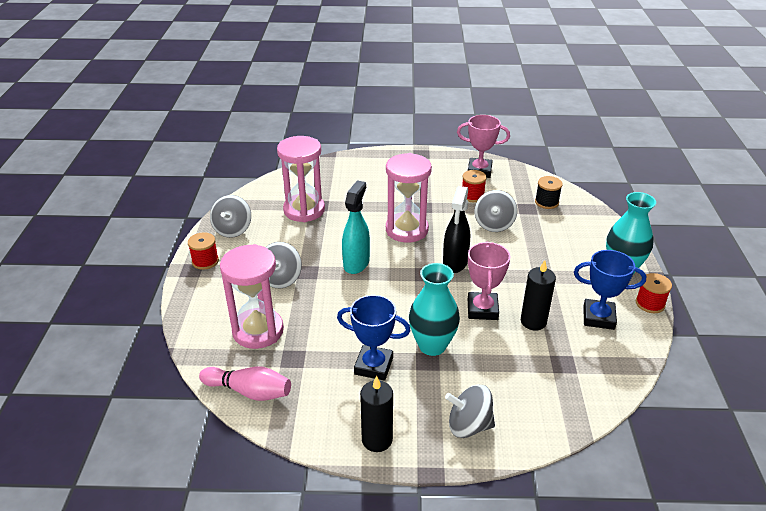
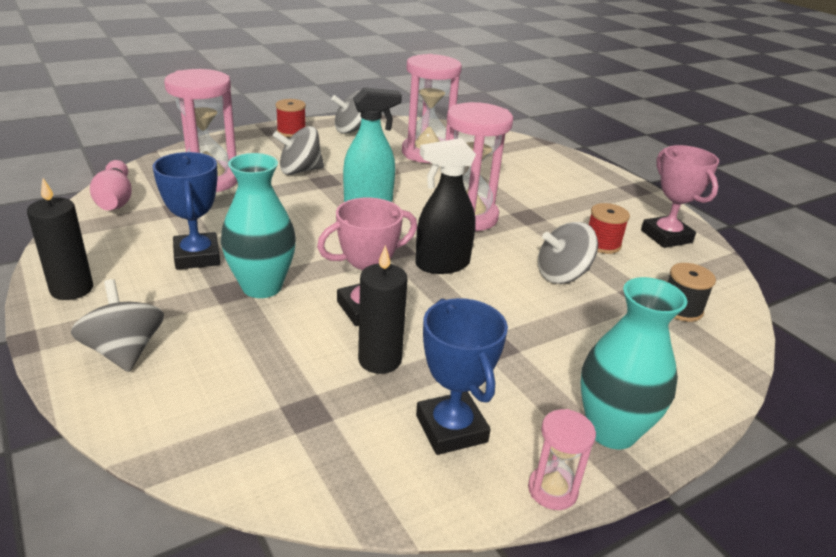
camera: 55 degrees right, 5 degrees down
(650, 304) = (552, 490): red spool -> pink hourglass

